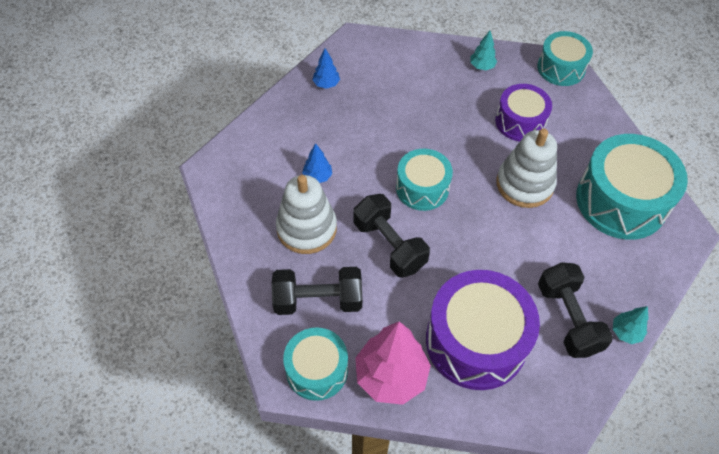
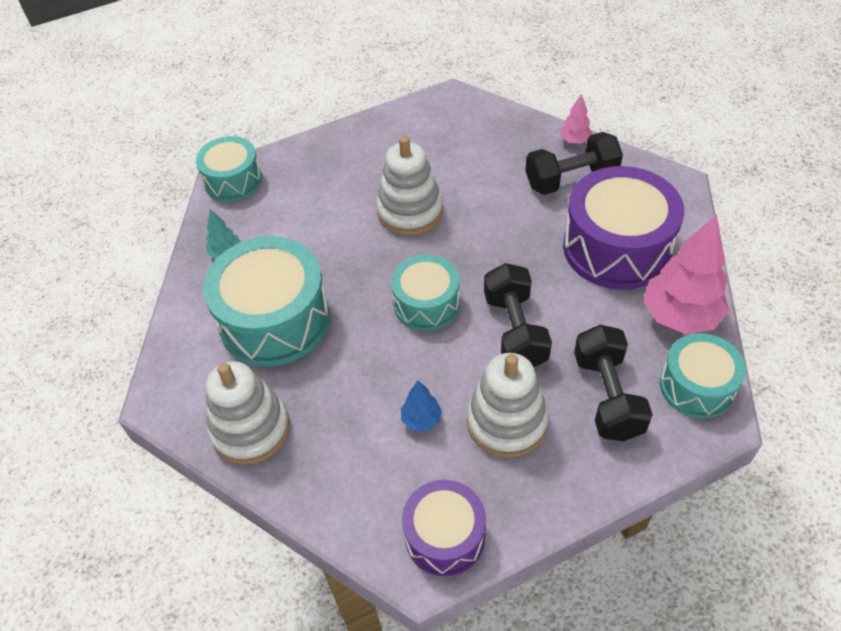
camera: 90 degrees left, 5 degrees down
(326, 84) = (251, 429): blue tree -> white stacking toy
(389, 245) = (515, 330): black dumbbell -> black dumbbell turned 60 degrees counterclockwise
(520, 122) = (318, 216): purple drum -> purple drum (445, 536)
(621, 201) = (423, 138): turquoise drum -> turquoise drum (274, 319)
(625, 332) = (574, 141): turquoise tree -> pink tree

